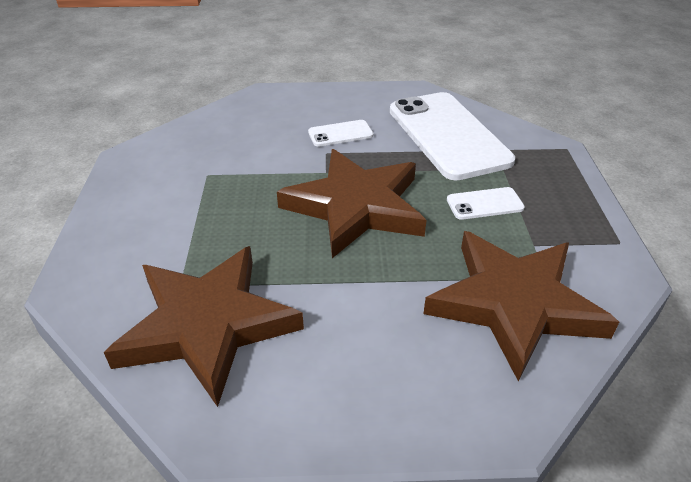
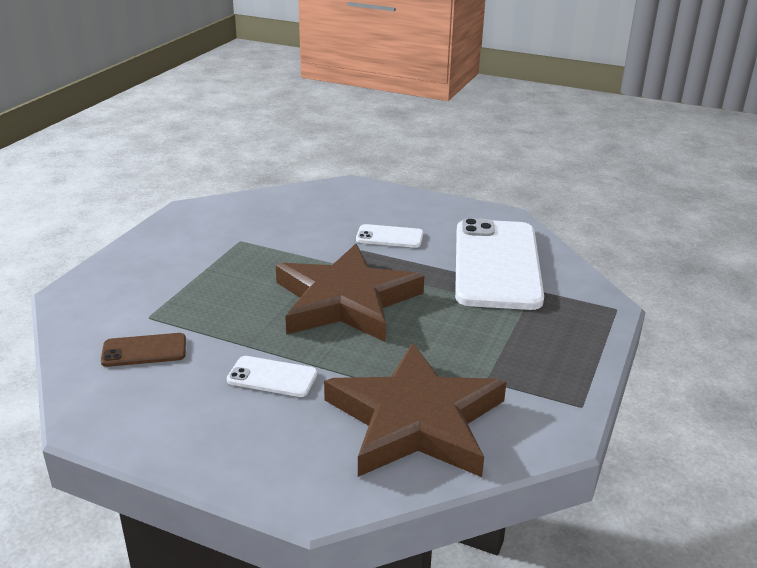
camera: 25 degrees right, 10 degrees down
(207, 325) = (144, 351): brown star -> brown phone
(484, 204) = (472, 333): white phone -> white phone (272, 377)

